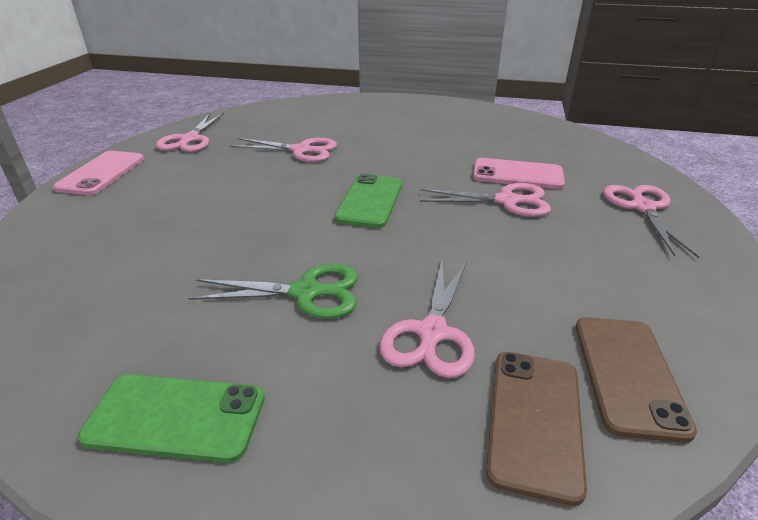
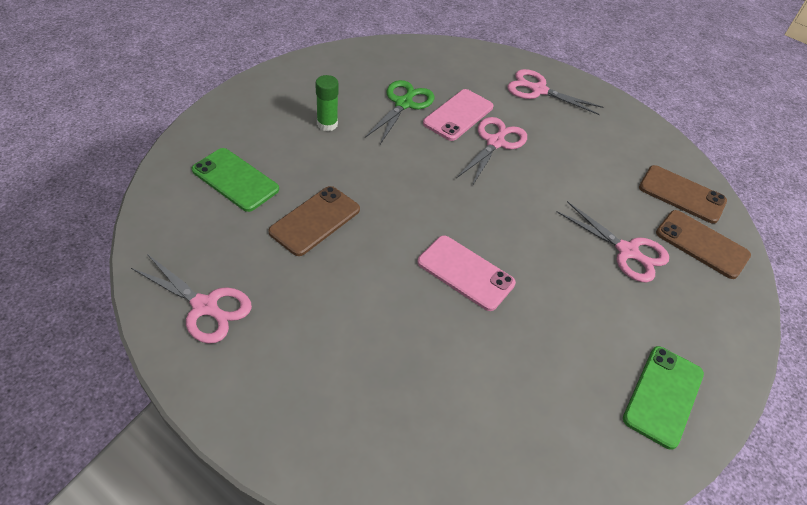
camera: 70 degrees left, 15 degrees up
(101, 173) = (248, 410): pink phone -> pink phone (465, 273)
(302, 150) = (315, 221): pink scissors -> brown phone
(307, 292) = (564, 296): green scissors -> green scissors (404, 103)
(370, 201) = (452, 214): green phone -> green phone (235, 180)
(417, 129) = (327, 124): none -> green glue stick

